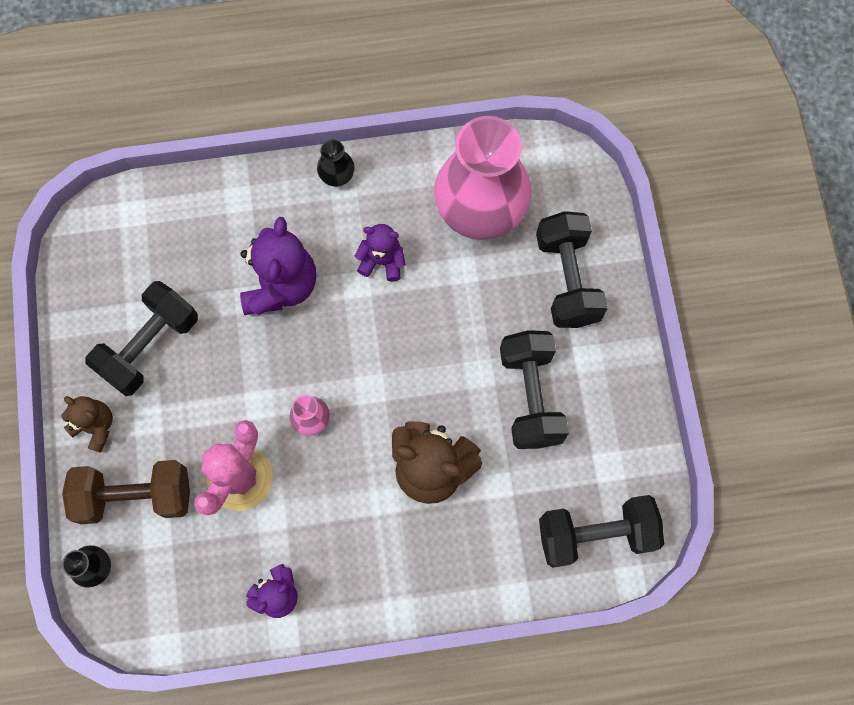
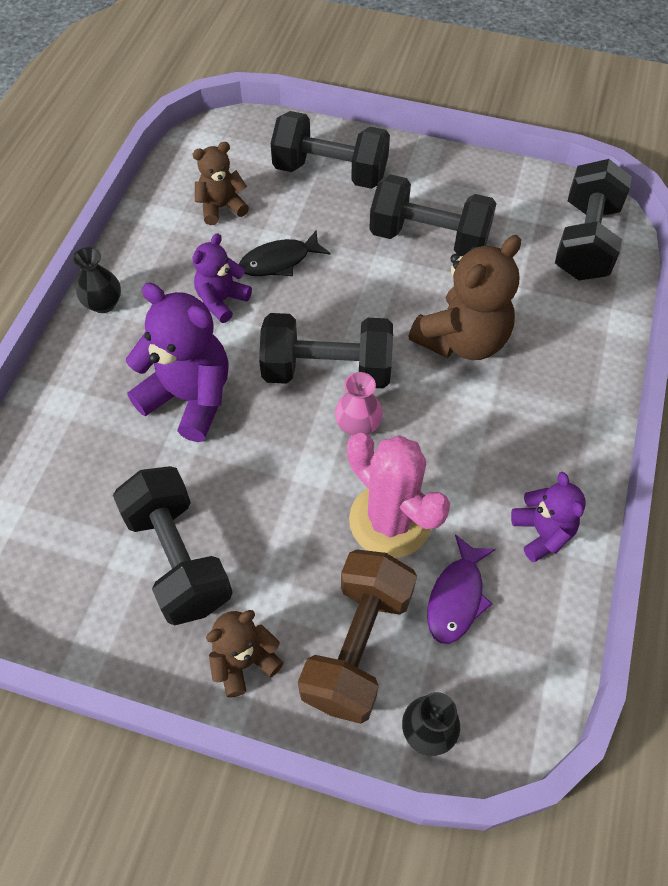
camera: 65 degrees left, 15 degrees down
(199, 550) = (456, 597): none -> purple fish
(352, 373) = (327, 370): none -> black dumbbell
(444, 285) = (279, 261): none -> black fish
(480, 210) = (221, 207): pink vase -> brown teddy bear

